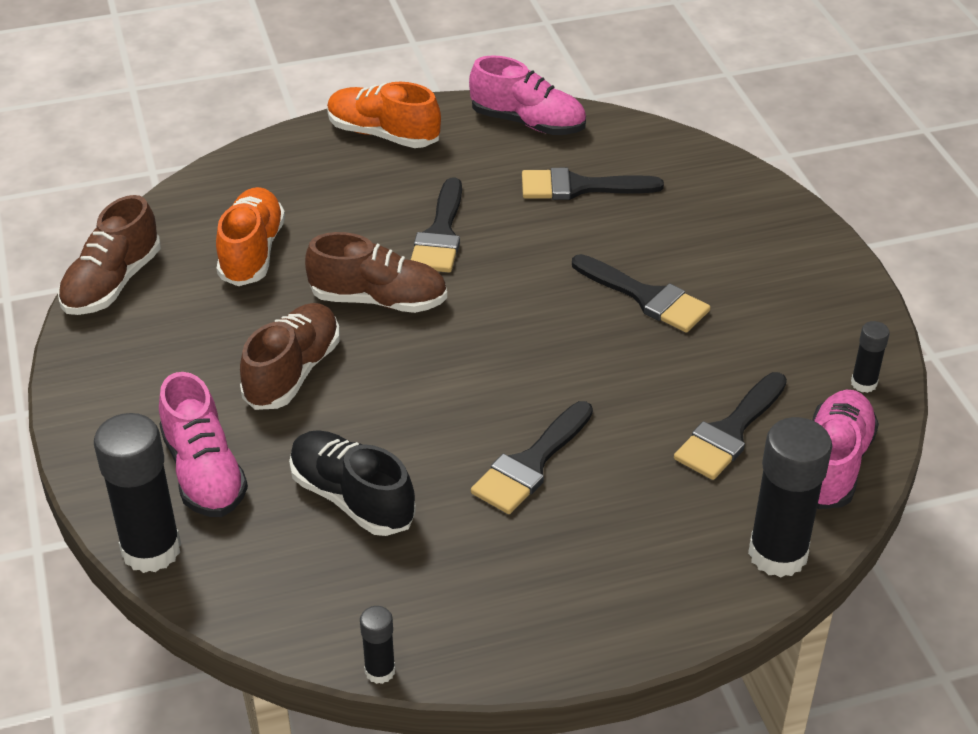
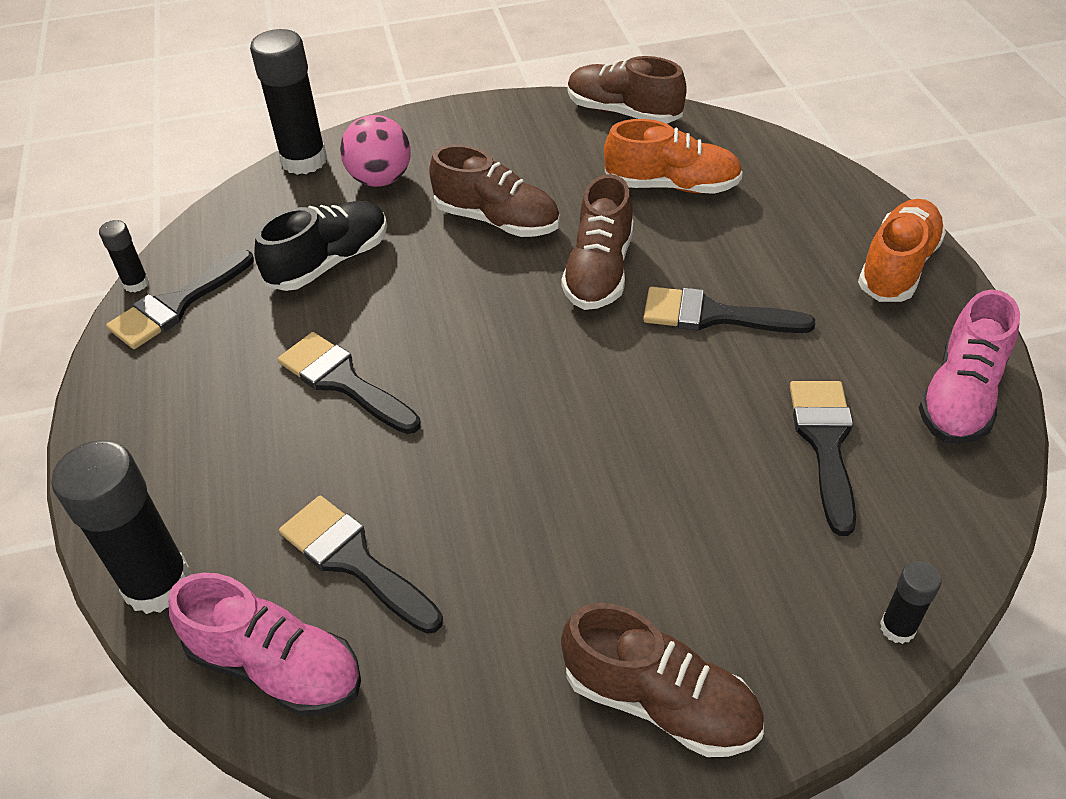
camera: 95 degrees right, 5 degrees up
(204, 472) = (380, 179): pink shoe -> pink ball
(646, 297) = (602, 498): black brush -> black brush (176, 305)
(809, 271) = (660, 701): none -> brown shoe
(863, 383) = (415, 733): black glue stick -> black glue stick (897, 628)

